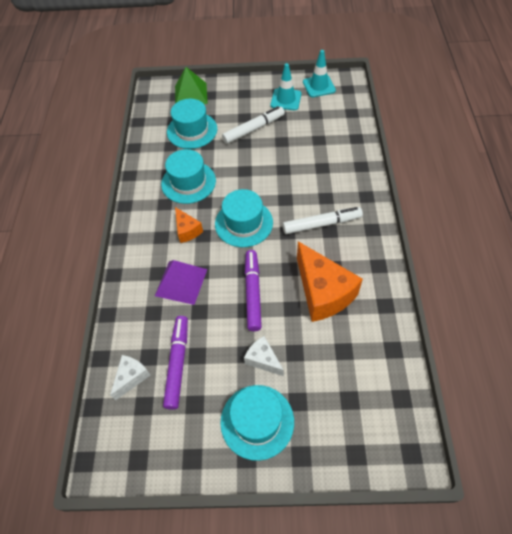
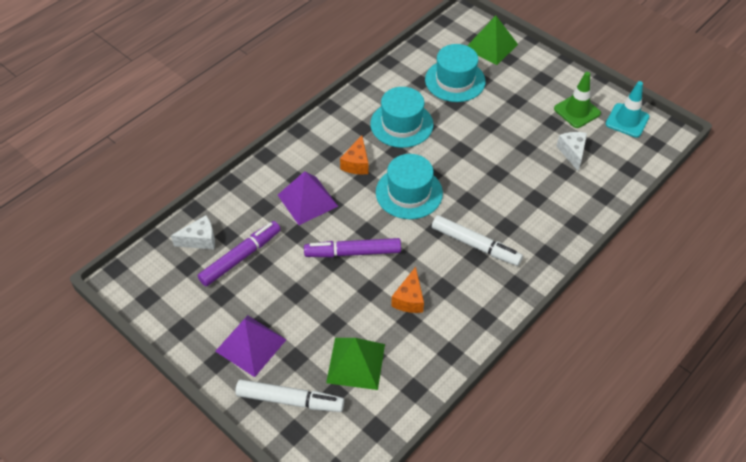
camera: 40 degrees right, 5 degrees down
(252, 292) = (353, 253): purple marker -> purple marker turned 135 degrees counterclockwise
(253, 129) = (512, 117): white marker -> white marker (290, 400)
(257, 421) = (250, 345): turquoise hat -> purple pyramid
(263, 360) = (303, 308): white cheese -> white cheese (572, 153)
(286, 99) = (577, 111): turquoise traffic cone -> green traffic cone
(323, 292) = (409, 299): orange cheese -> orange cheese, size x0.51
(339, 366) = (356, 363): none -> green pyramid

